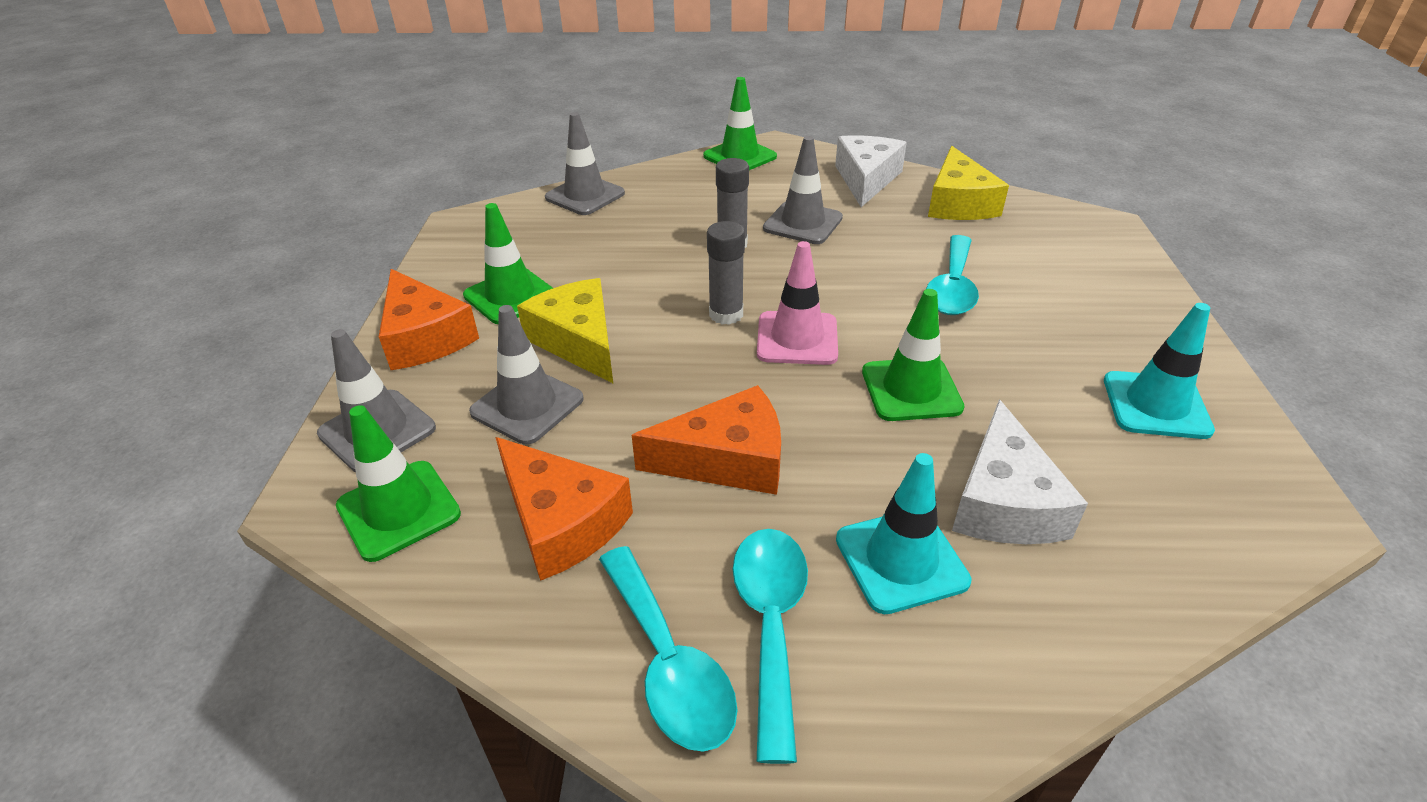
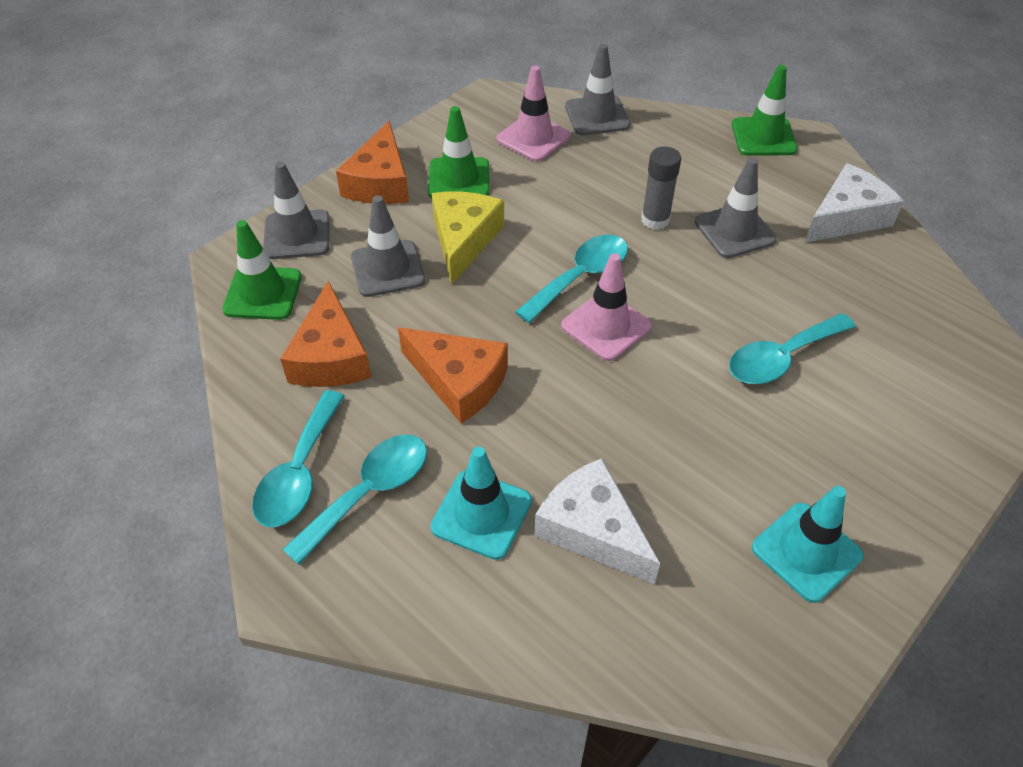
camera: 40 degrees right, 10 degrees up
(546, 234) = (533, 138): none -> pink traffic cone
(726, 314) = (580, 277): grey glue stick -> turquoise spoon
(911, 390) = (635, 415): green traffic cone -> none
(958, 203) = (900, 286): yellow cheese -> none
(1004, 501) = (592, 529): white cheese -> white cheese turned 90 degrees clockwise

